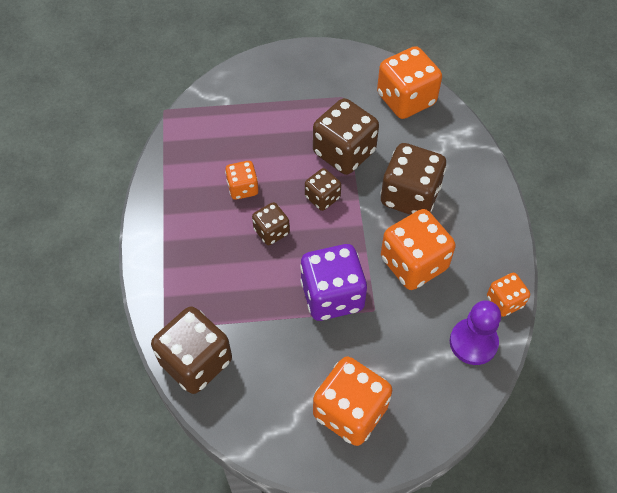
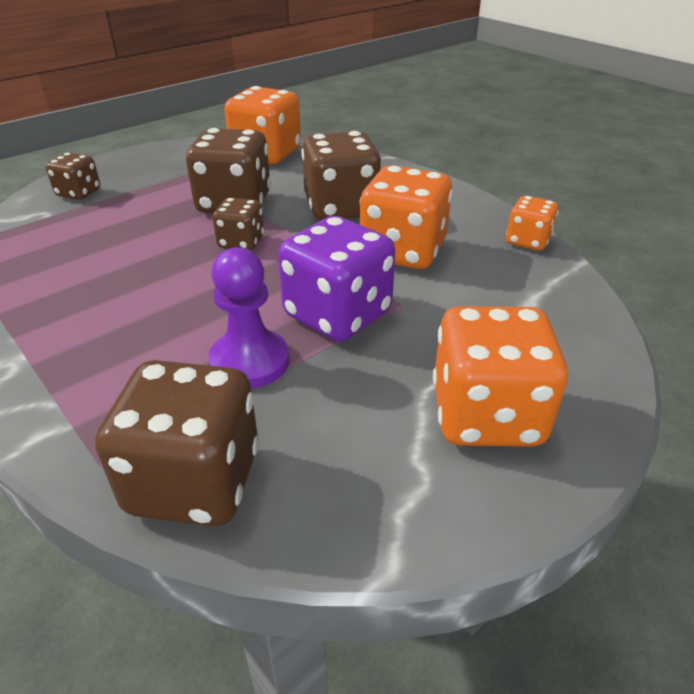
camera: 35 degrees left, 20 degrees down
(243, 188) = (125, 271): orange dice -> none
(271, 231) = (199, 292): brown dice -> brown dice (79, 193)
(473, 342) = (540, 283): purple pawn -> purple pawn (250, 361)

